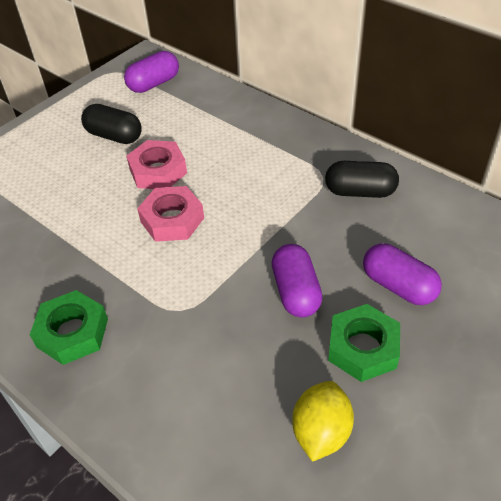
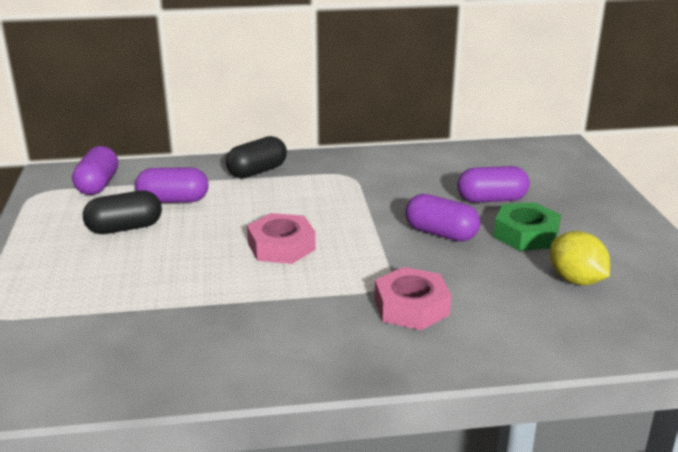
camera: 50 degrees left, 20 degrees down
(72, 333) = (329, 343): green nut -> none
(158, 171) = (212, 228): pink nut -> pink nut (411, 307)
(173, 127) = (173, 200): none -> purple capsule
(360, 192) = (386, 171): black capsule -> black capsule (257, 171)

